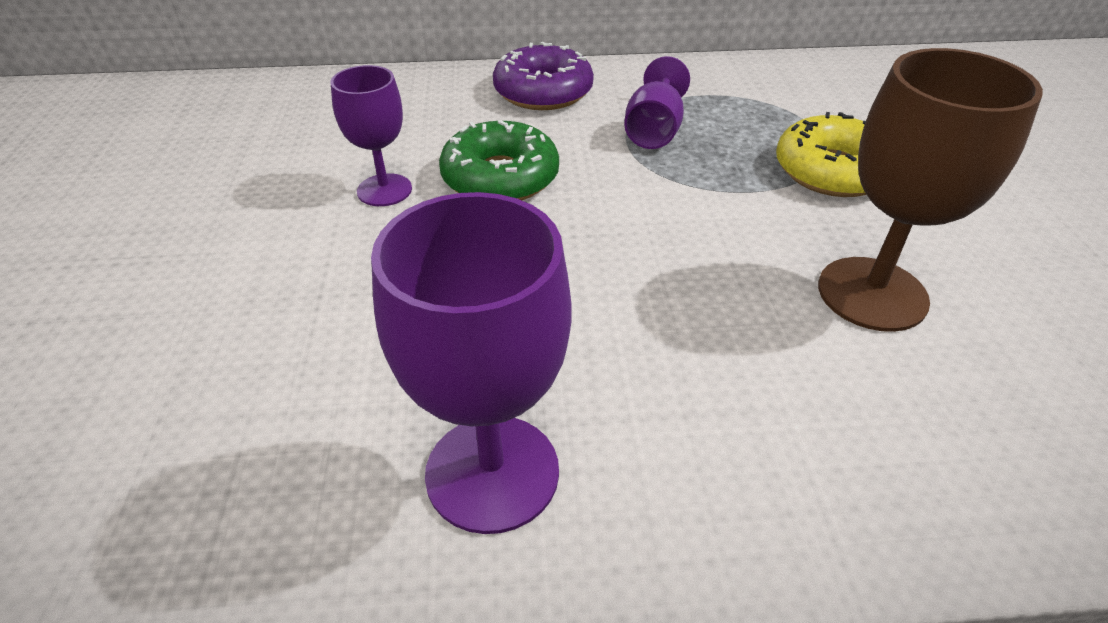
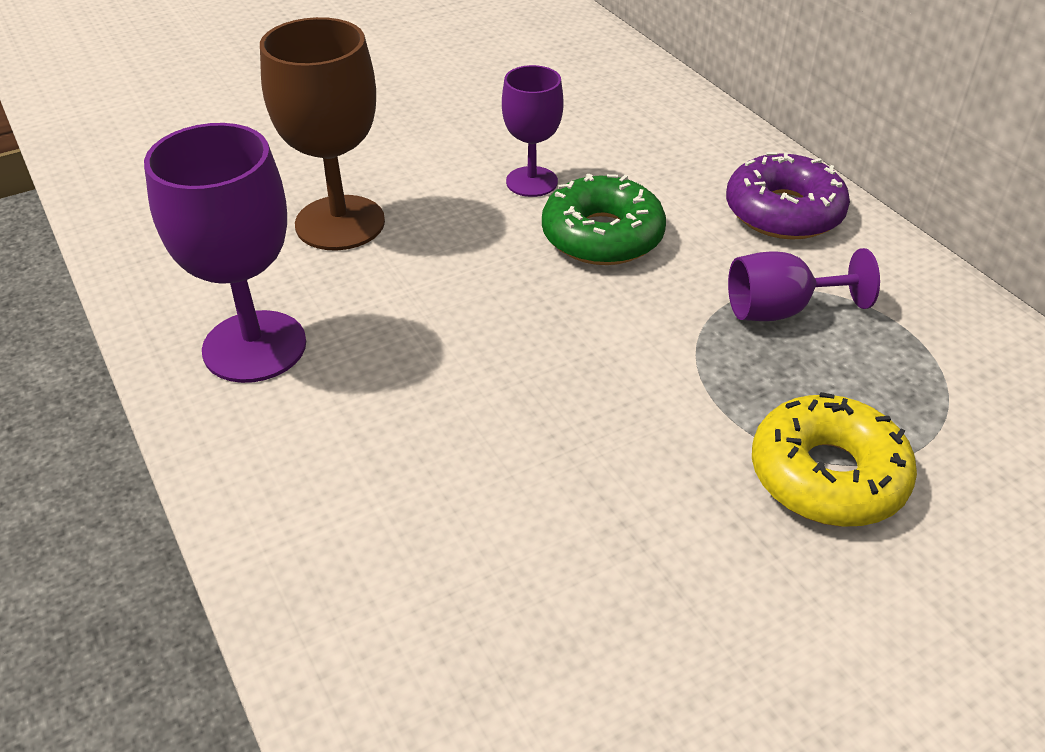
camera: 65 degrees right, 0 degrees up
(872, 294) = (601, 540): brown goblet -> brown goblet (340, 223)

